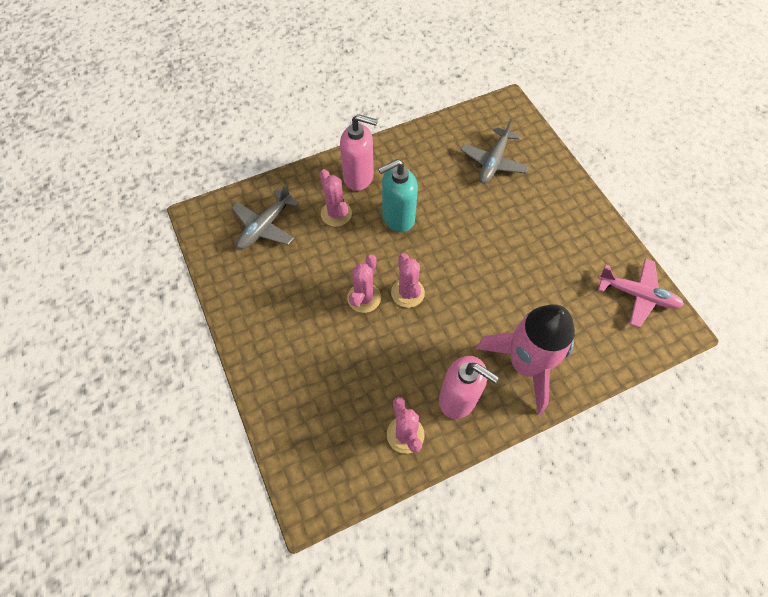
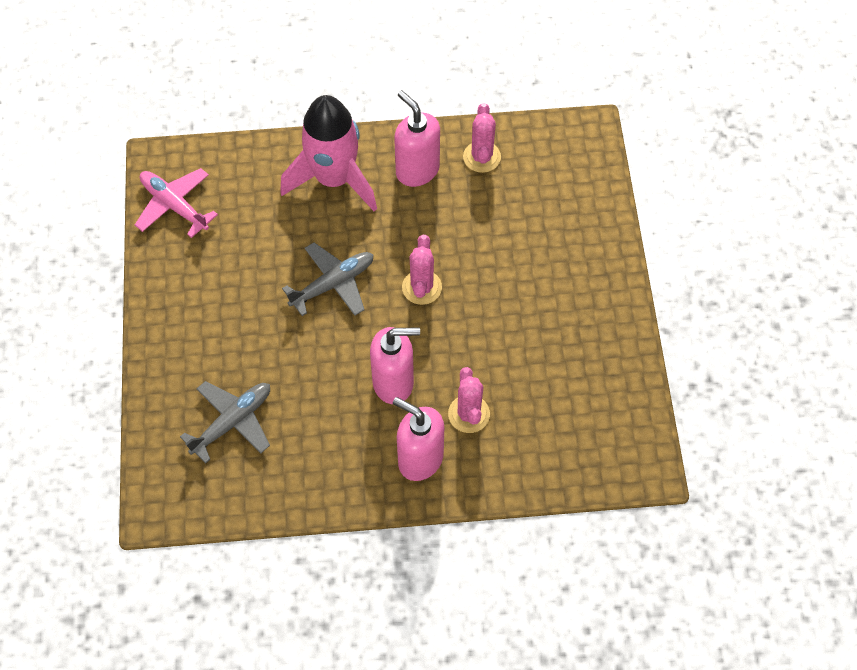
camera: 160 degrees left, 0 degrees up
(265, 226) = (564, 426): grey plane -> grey plane (333, 284)
(364, 298) = (473, 297): pink cactus -> none
(398, 218) = (394, 382): turquoise soap dispenser -> pink soap dispenser

